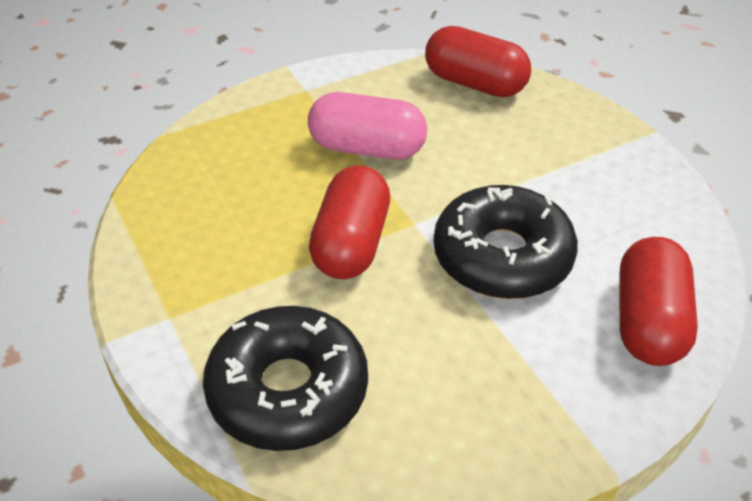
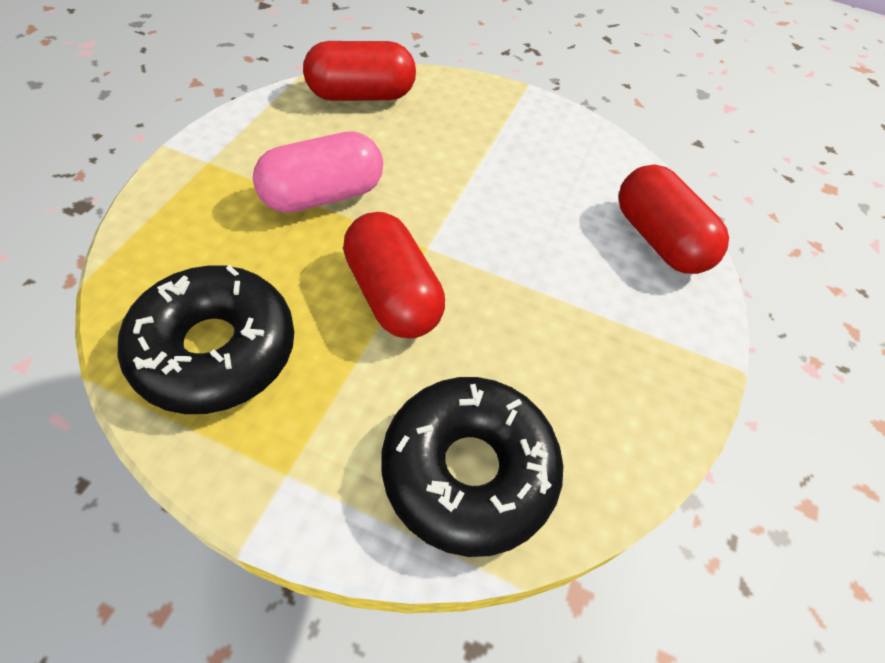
camera: 45 degrees left, 10 degrees up
(502, 256) = (520, 241): black donut -> black donut (215, 350)

